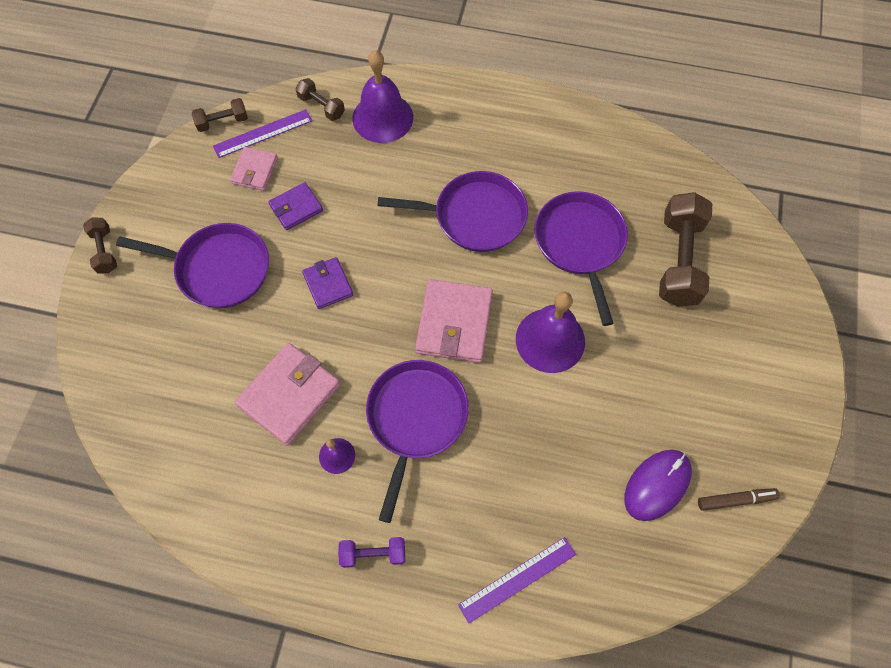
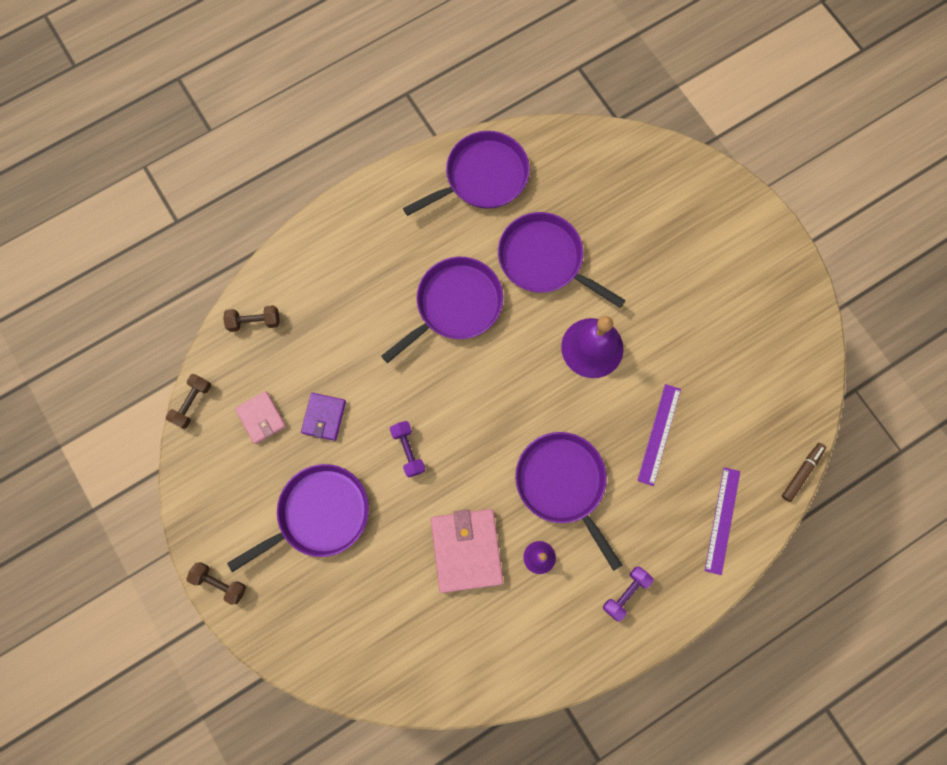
camera: 45 degrees left, 10 degrees up
(263, 133) = (234, 384): purple ruler -> purple ruler (659, 434)
(328, 284) = (408, 450): purple wallet -> purple dumbbell
(382, 117) = (310, 289): purple bell -> none
(454, 323) = (520, 396): pink wallet -> none
(593, 147) = (482, 177): none -> purple pan
(657, 485) = (744, 381): purple mouse -> none
(679, 260) = (617, 212): brown dumbbell -> none
(735, 500) = (795, 346): brown marker -> brown marker (801, 472)

